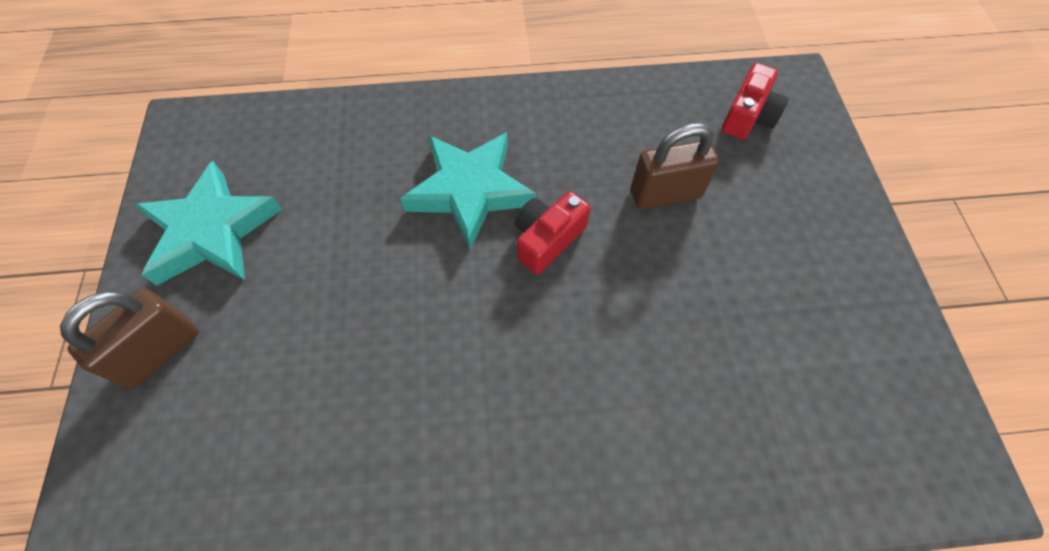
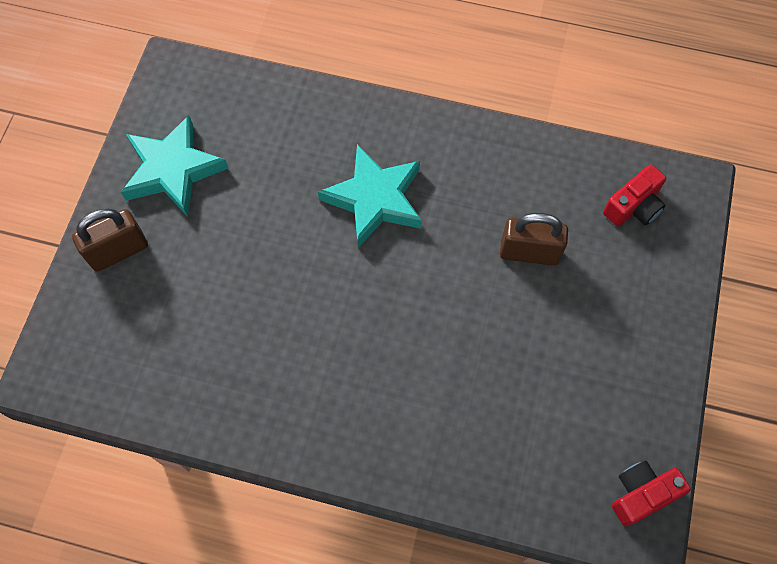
camera: 20 degrees right, 5 degrees up
(547, 239) = (419, 259): red camera -> red camera (641, 494)

